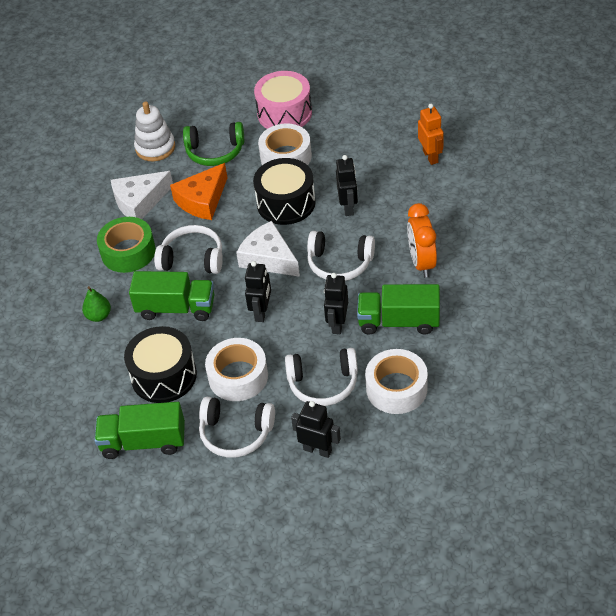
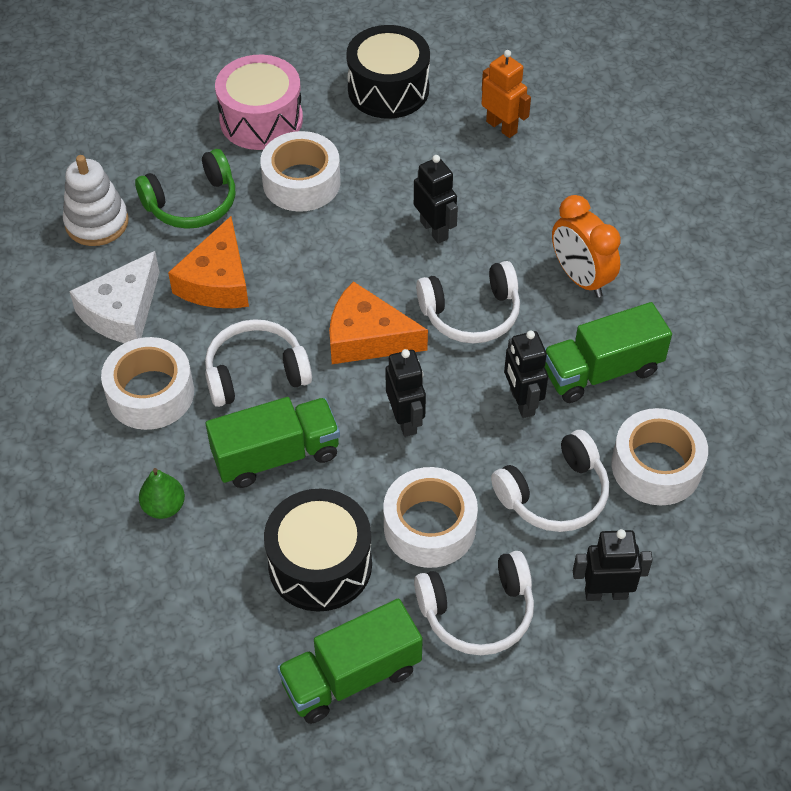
camera: 30 degrees left, 5 degrees up
(128, 252) = (150, 393): green tape -> white tape
(268, 258) = (367, 337): white cheese -> orange cheese
(286, 203) = (343, 249): black drum -> black drum (388, 89)

